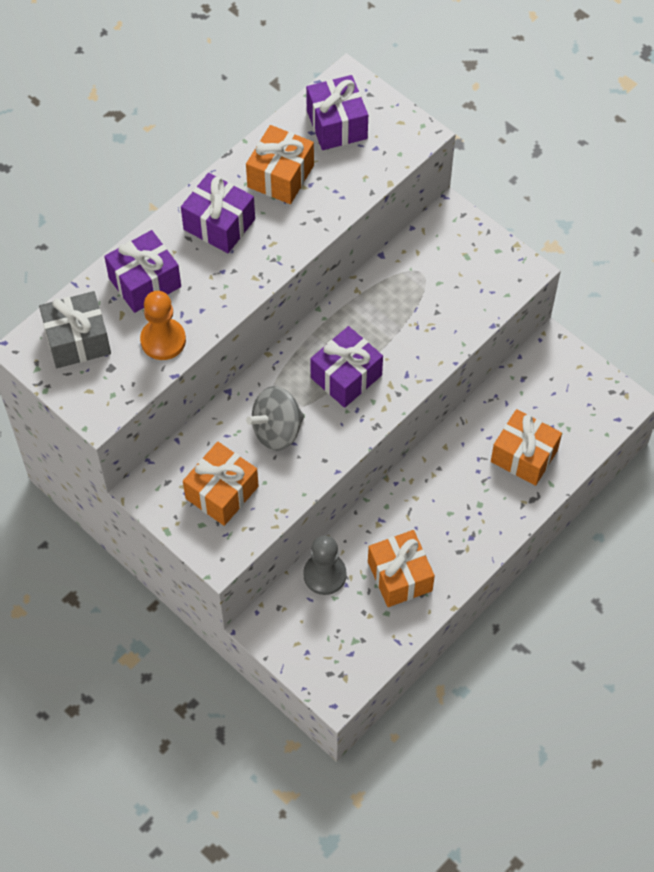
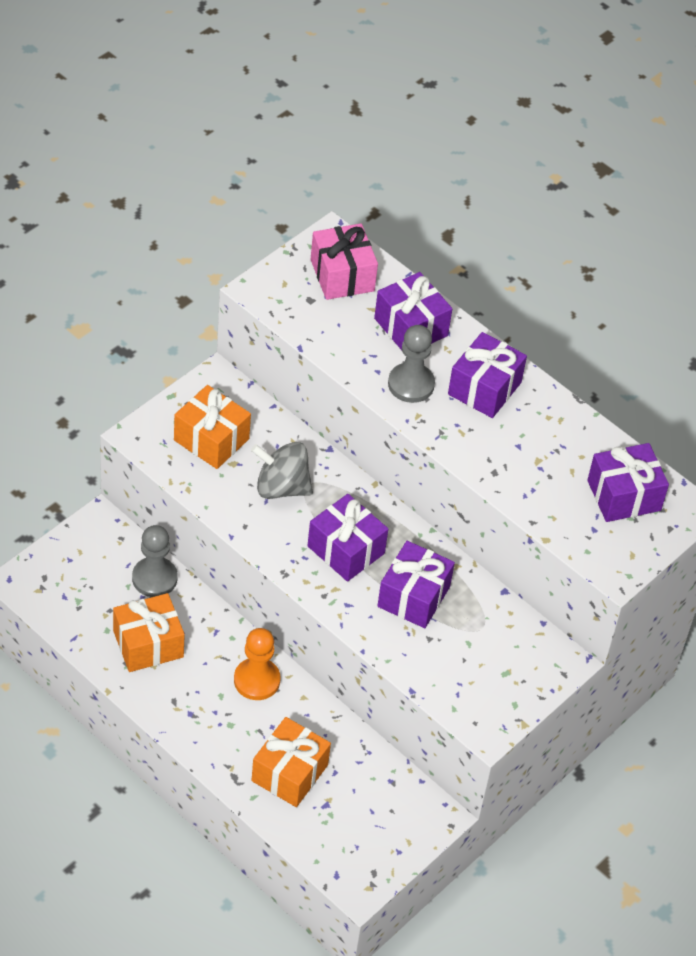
camera: 85 degrees right, 10 degrees down
(77, 340) = (342, 275): grey gift -> pink gift
(163, 340) = (341, 340): orange pawn -> orange pawn (257, 680)
(217, 283) = (411, 384): none -> grey pawn
(277, 430) = (281, 487): grey spinning top -> grey spinning top turned 45 degrees counterclockwise
(280, 176) = (549, 442): orange gift -> none
(393, 323) = (413, 596): none -> purple gift

